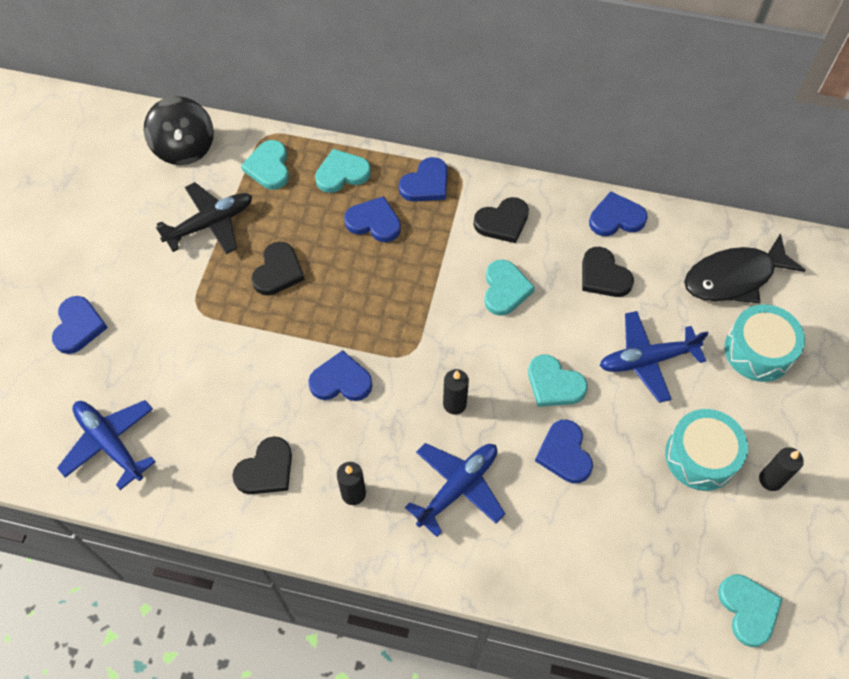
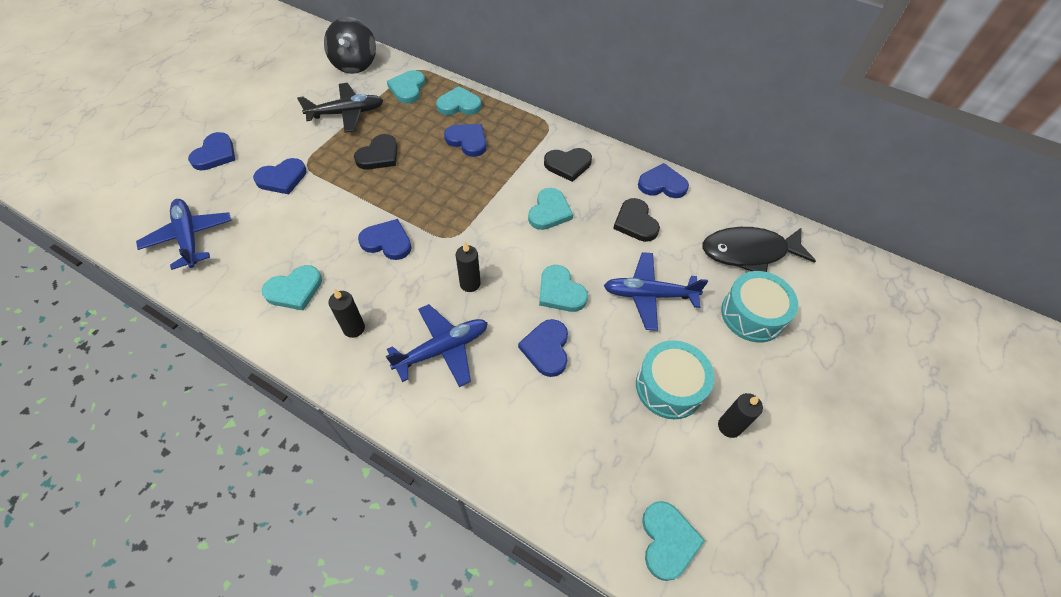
camera: 15 degrees right, 5 degrees down
(266, 469) = (294, 290): black heart -> turquoise heart
(426, 184) = (519, 126): blue heart -> blue heart (282, 178)

